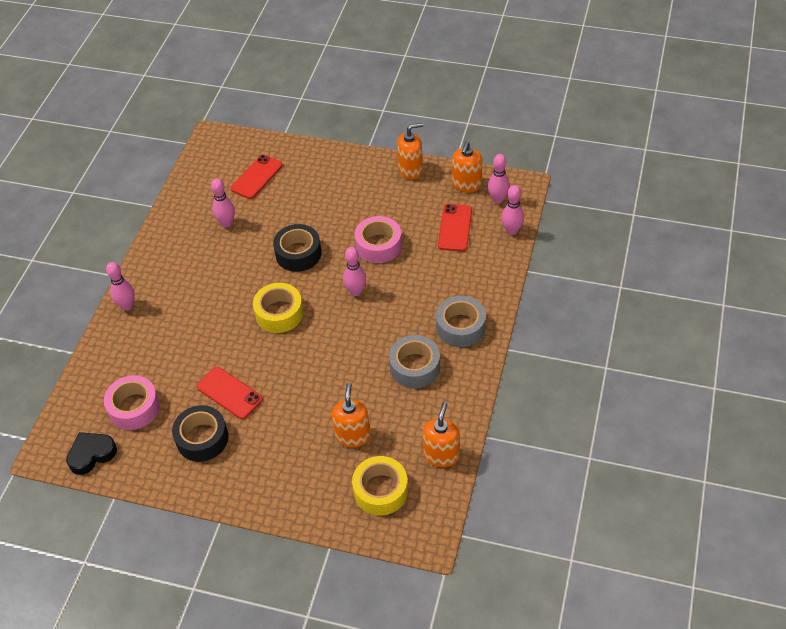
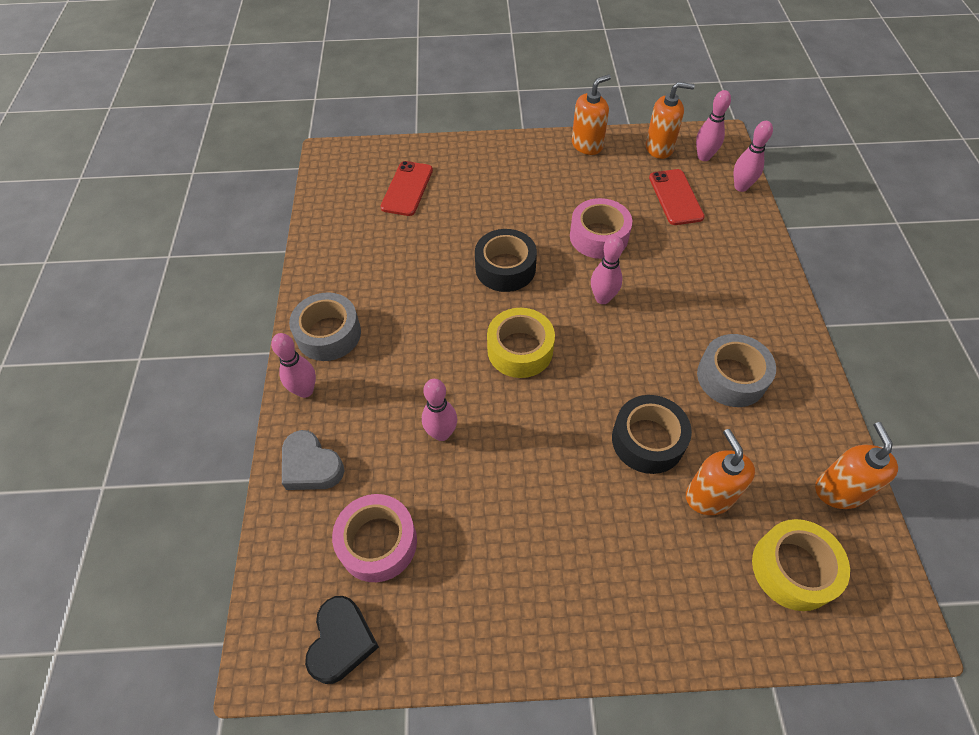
camera: 20 degrees left, 5 degrees up
(91, 454) = (342, 641): black heart -> black heart turned 150 degrees clockwise
(112, 353) = (311, 466): none -> grey heart
(202, 438) = (501, 562): black tape -> black tape (647, 440)
(226, 223) = (395, 251): pink bowling pin -> pink bowling pin (441, 433)
(229, 393) = (507, 480): red phone -> none
(460, 327) = (755, 312): grey tape -> grey tape (328, 334)
(466, 185) = (659, 148): orange soap dispenser -> orange soap dispenser turned 90 degrees counterclockwise

